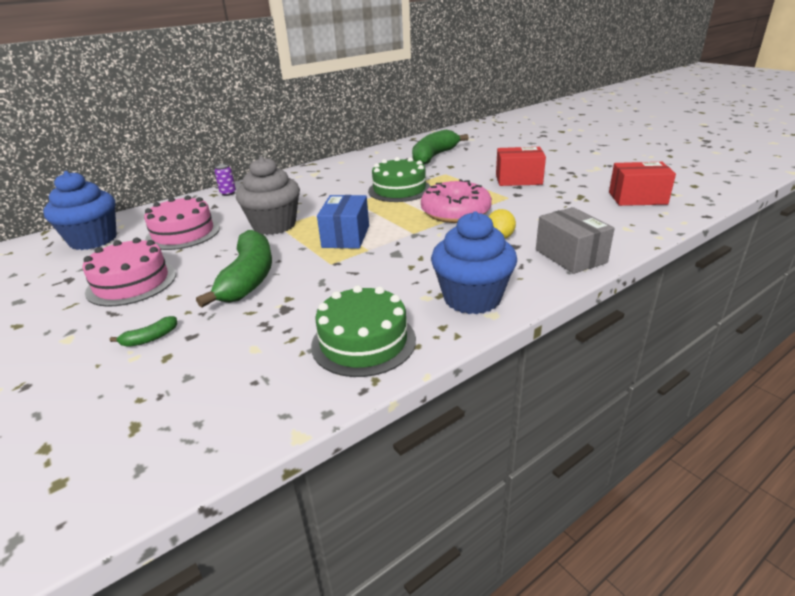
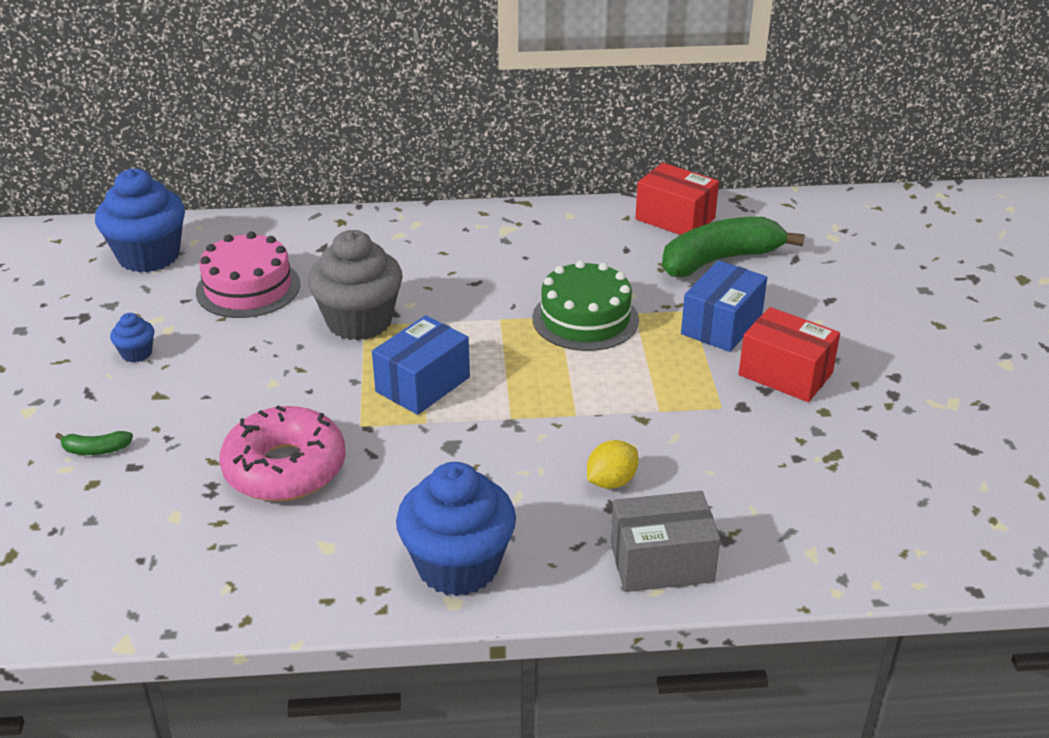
camera: 30 degrees right, 5 degrees up
(131, 283) = (136, 353): pink cake -> blue cupcake
(228, 193) = (360, 227): purple can -> none
(249, 278) = (253, 406): green banana -> none
(363, 342) = (281, 565): green cake -> none
(455, 212) = (610, 403): pink donut -> pink donut (285, 468)
(466, 174) = (721, 325): none -> blue box
(570, 256) = (661, 562): grey box -> grey box turned 75 degrees clockwise
(637, 198) = (918, 502): red box -> red box (675, 219)

